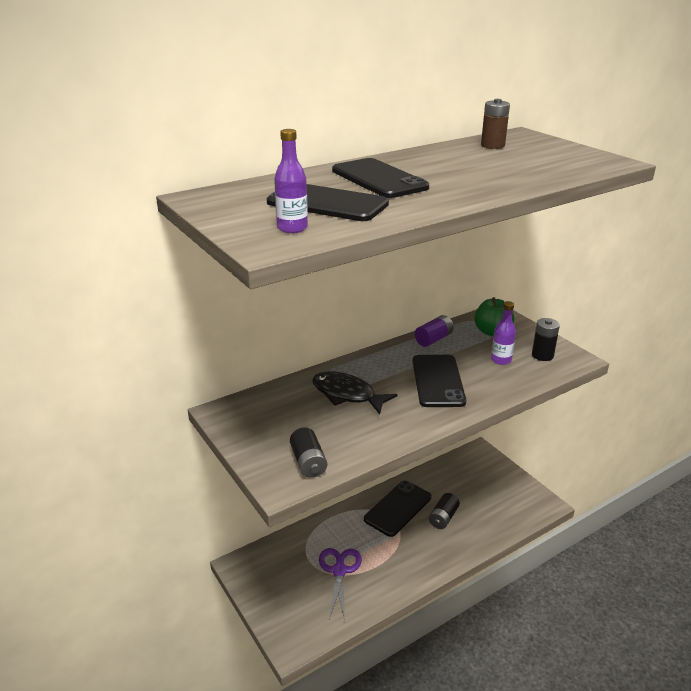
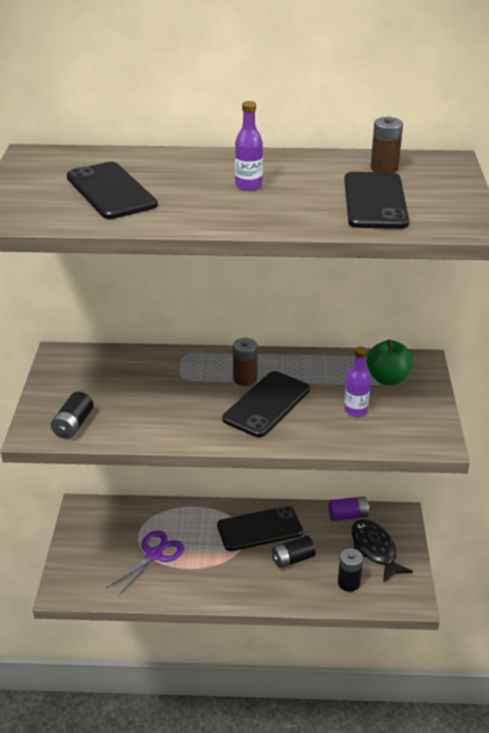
camera: 35 degrees right, 5 degrees up
(292, 228) = (44, 207): purple bottle -> purple bottle (248, 185)
(347, 394) = (172, 382): black fish -> black fish (374, 550)
(378, 179) = (198, 178): black phone -> black phone (375, 201)
(398, 370) = (245, 379): none -> brown battery
(433, 339) = (318, 363): purple battery -> purple battery (348, 516)
(542, 355) = (406, 423): black battery -> black battery (348, 583)

